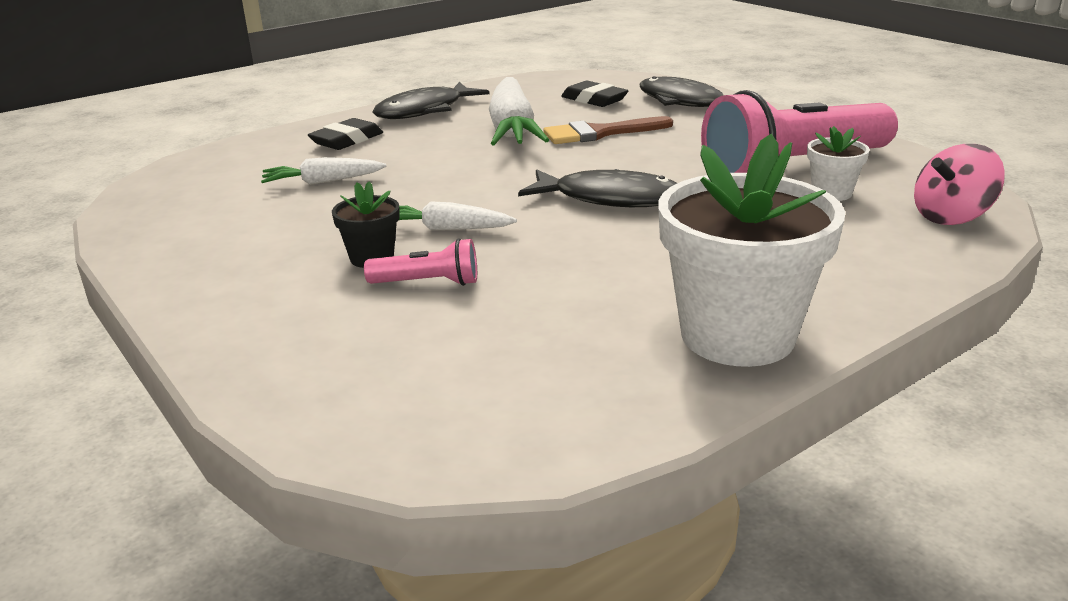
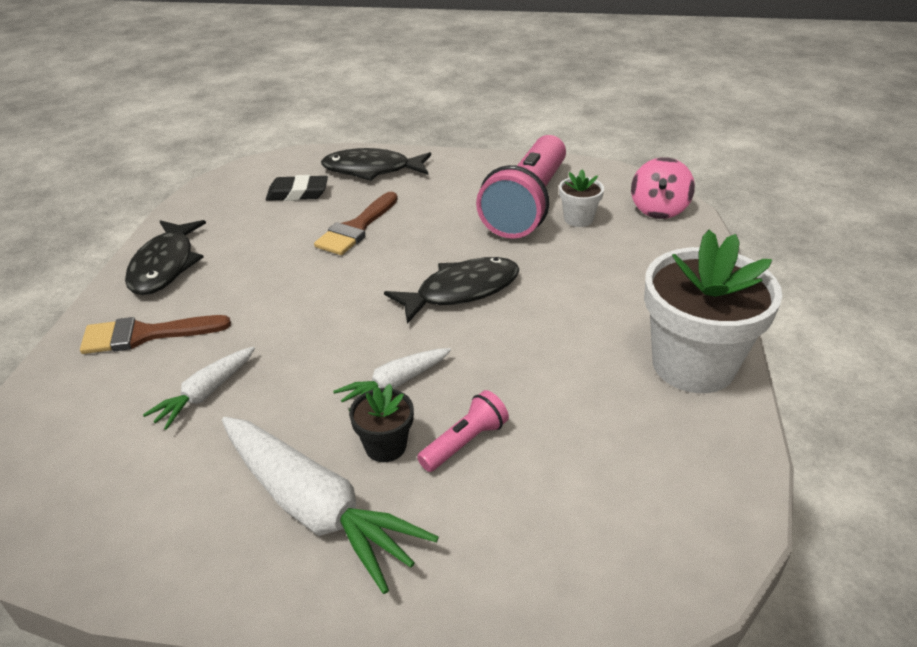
camera: 45 degrees left, 10 degrees up
(347, 140) = (145, 335): black eraser -> brown brush
(512, 129) = (280, 253): white carrot -> white carrot (316, 508)

